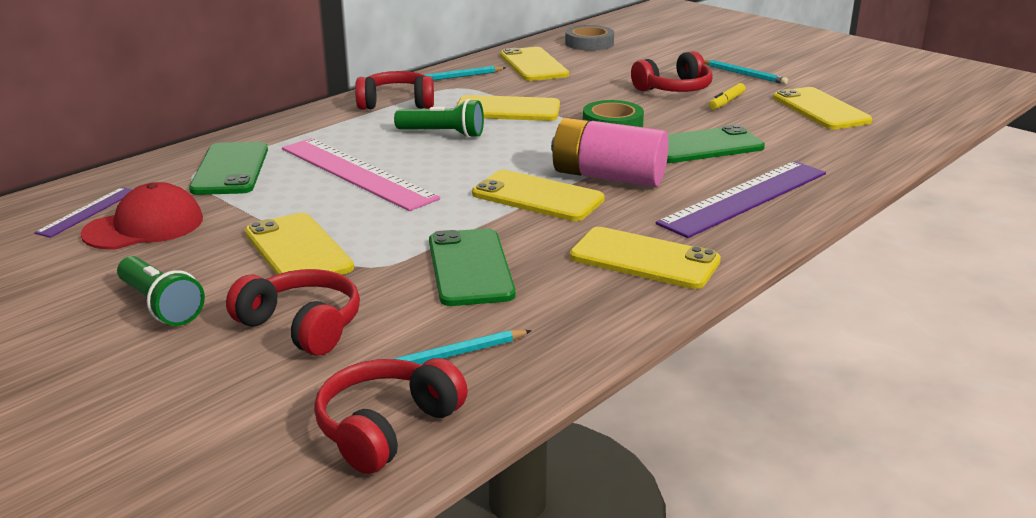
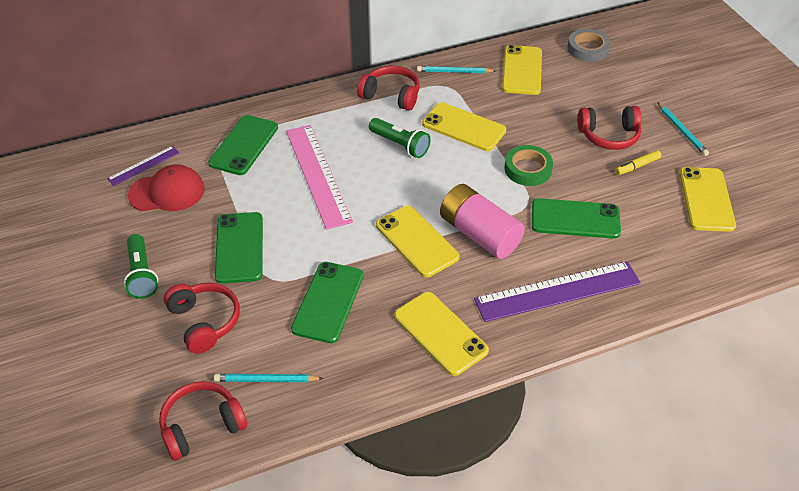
camera: 25 degrees right, 20 degrees up
(297, 250) = (239, 247): yellow phone -> green phone

